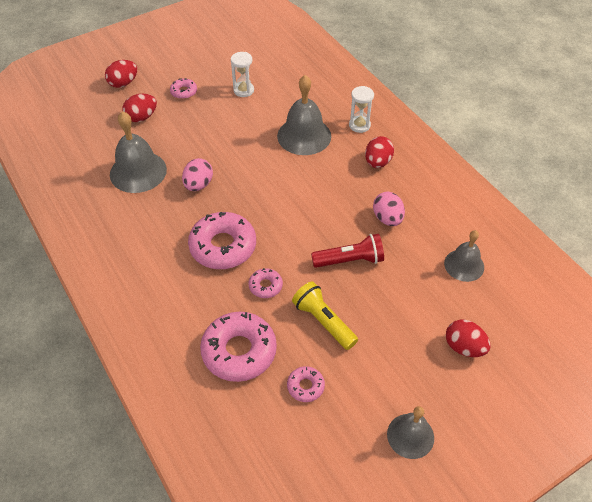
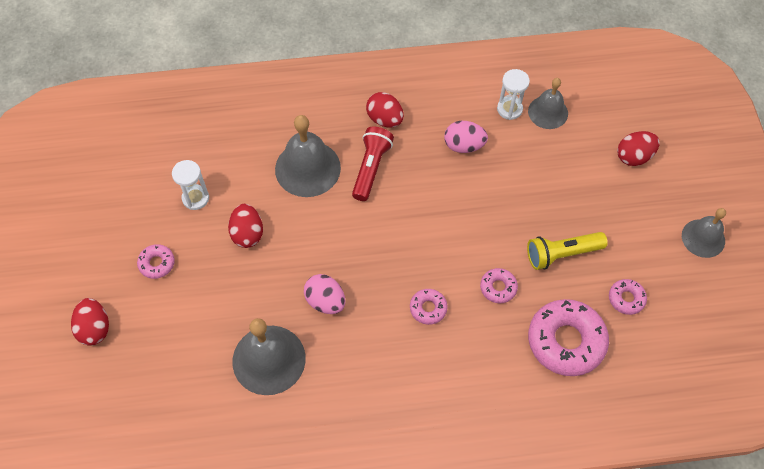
camera: 65 degrees left, 10 degrees up
(141, 117) = (175, 326): red egg -> red egg (247, 234)
(223, 246) = (428, 308): pink donut -> pink donut, size x0.49
(350, 260) = (500, 200): red flashlight -> red flashlight (371, 168)
(359, 125) = (322, 111): white hourglass -> white hourglass (509, 109)

